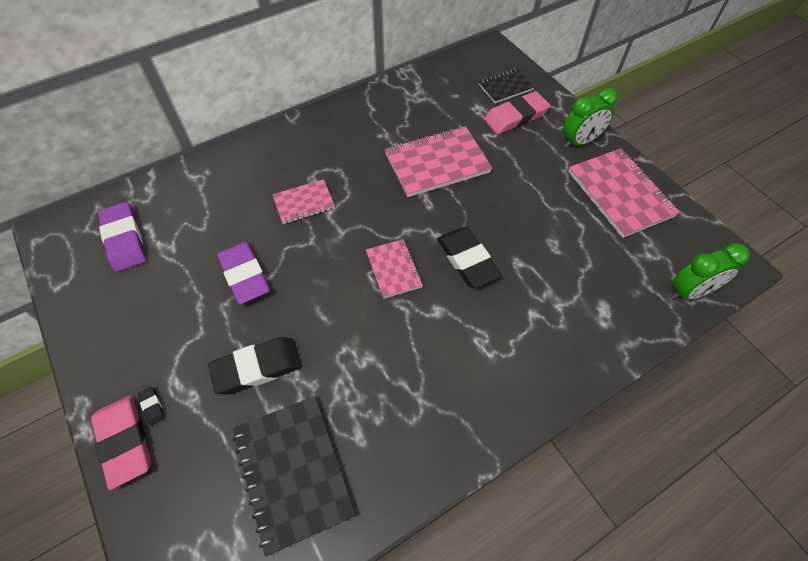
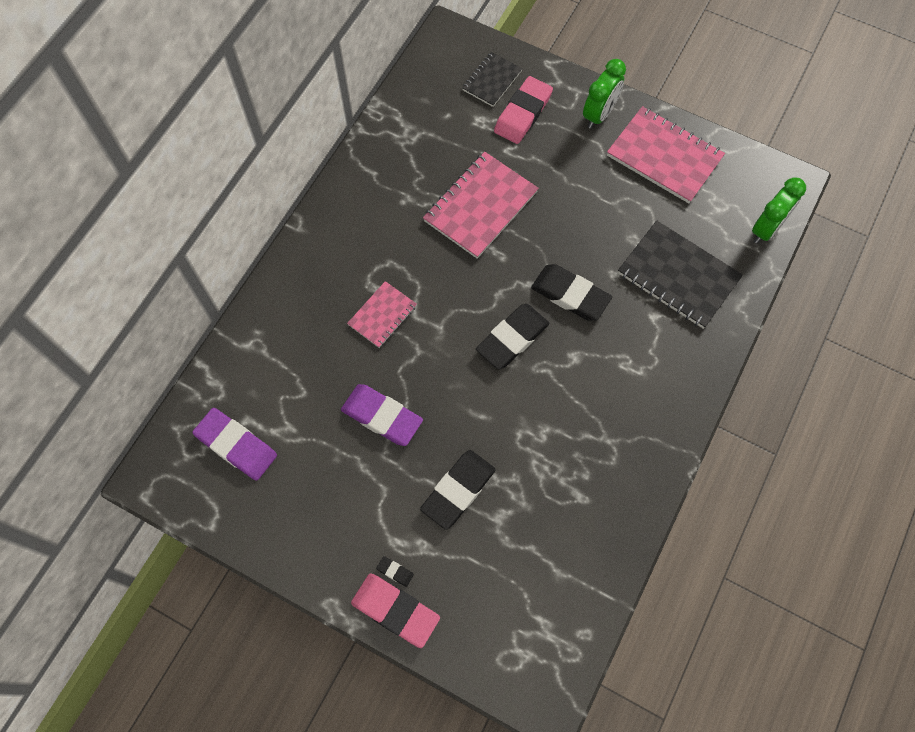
camera: 30 degrees left, 10 degrees up
(293, 472) = (549, 552): black notebook -> black notebook (678, 276)
(394, 269) = (512, 338): pink notebook -> black eraser

